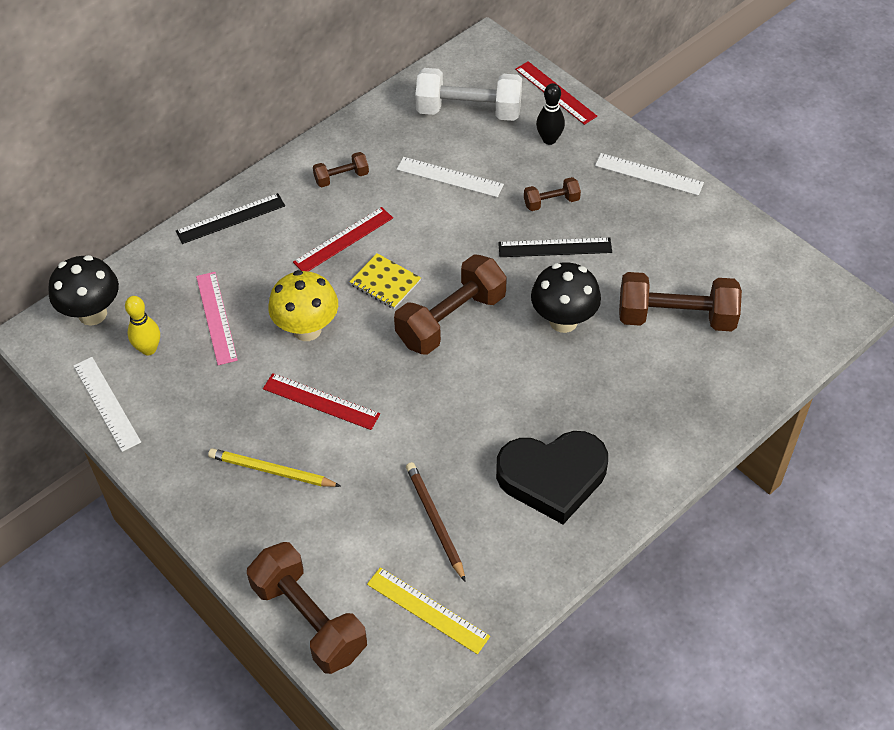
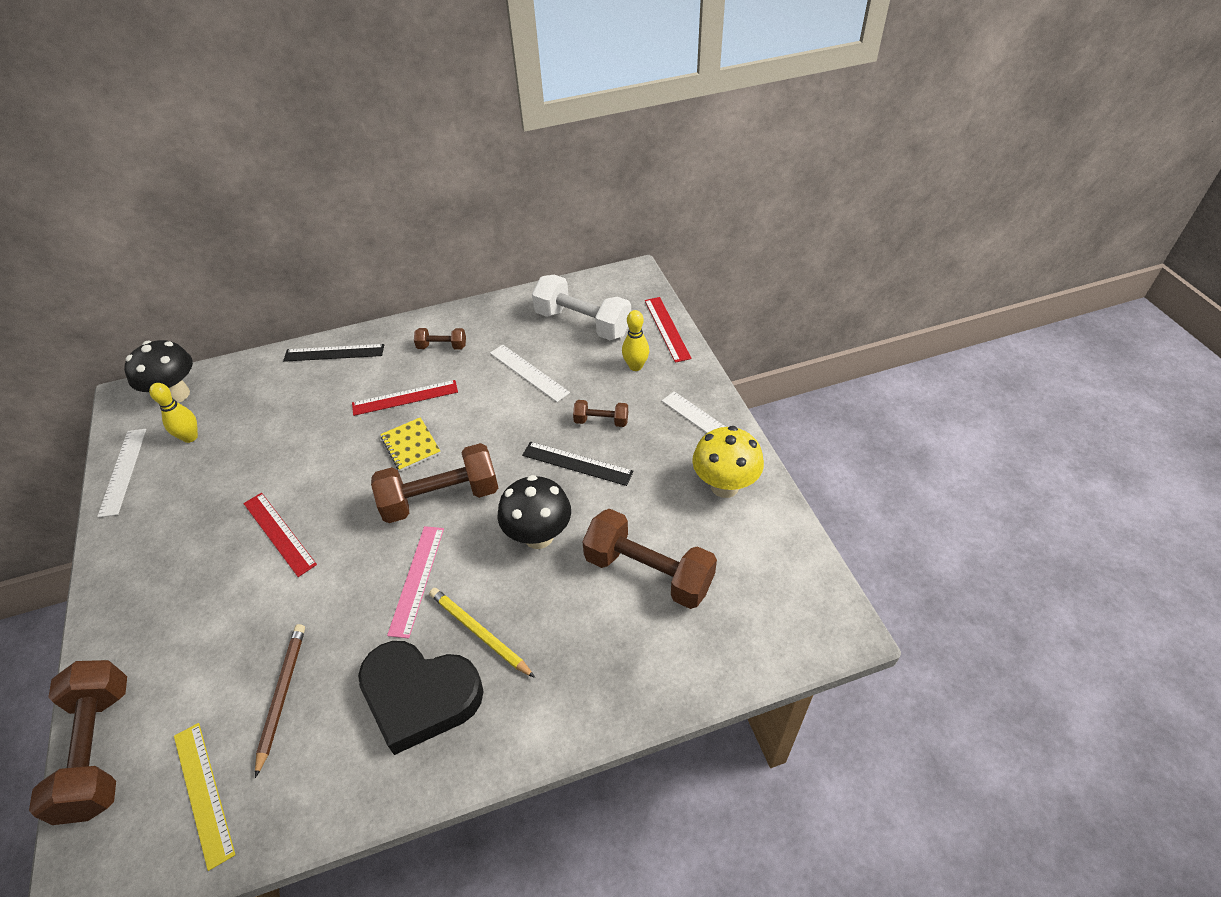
camera: 25 degrees right, 5 degrees down
(216, 317) = (259, 429): pink ruler -> pink ruler (417, 579)
(272, 471) = (190, 582): yellow pencil -> yellow pencil (480, 633)
(307, 329) = (318, 464): yellow mushroom -> yellow mushroom (724, 486)
(549, 139) = (635, 366): black bowling pin -> yellow bowling pin

